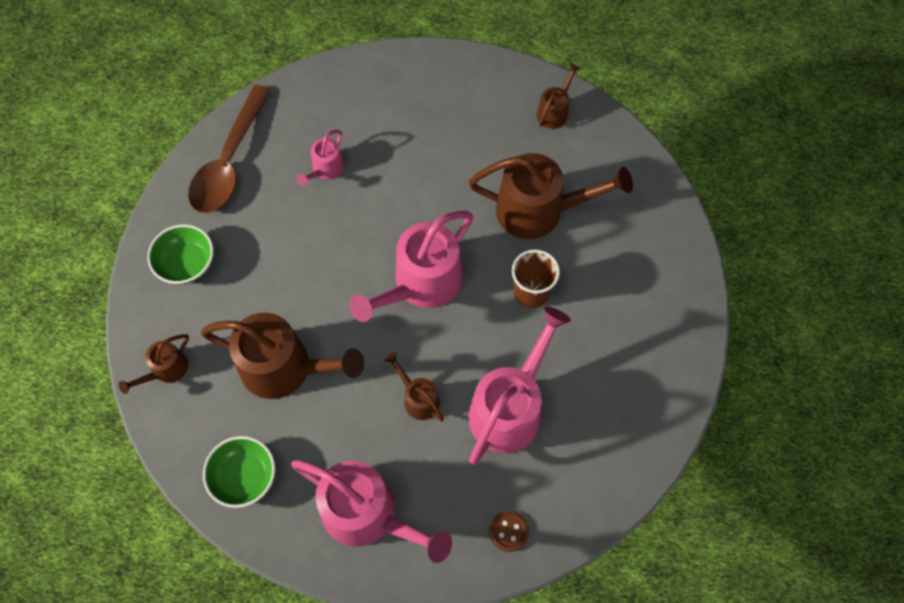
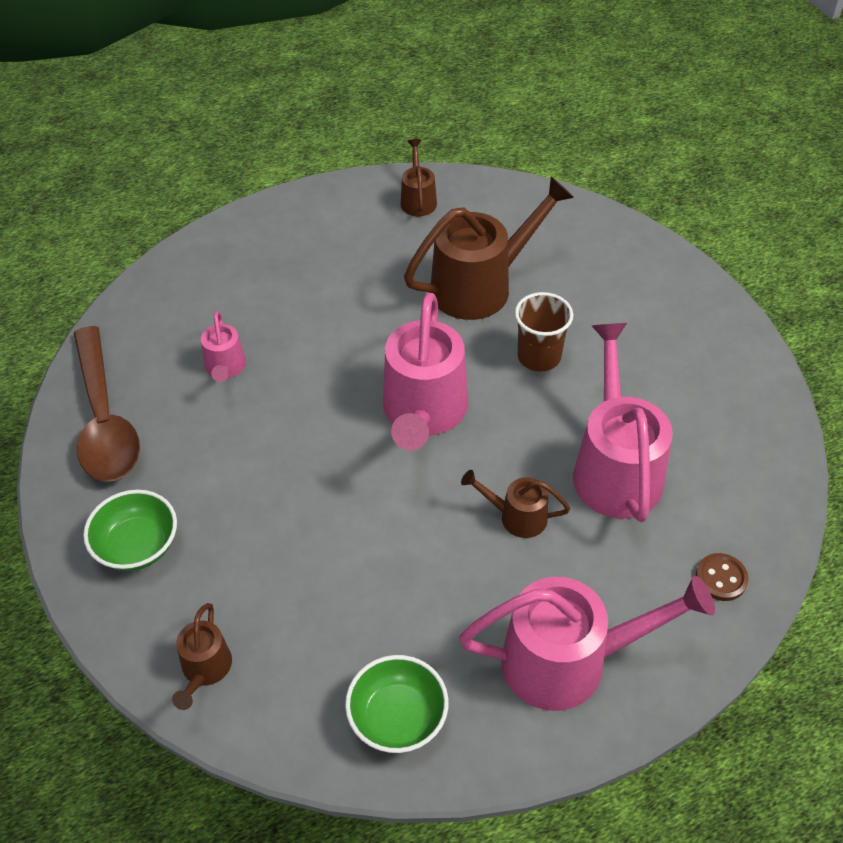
camera: 35 degrees left, 15 degrees down
(286, 368) = (348, 578): brown watering can -> none

